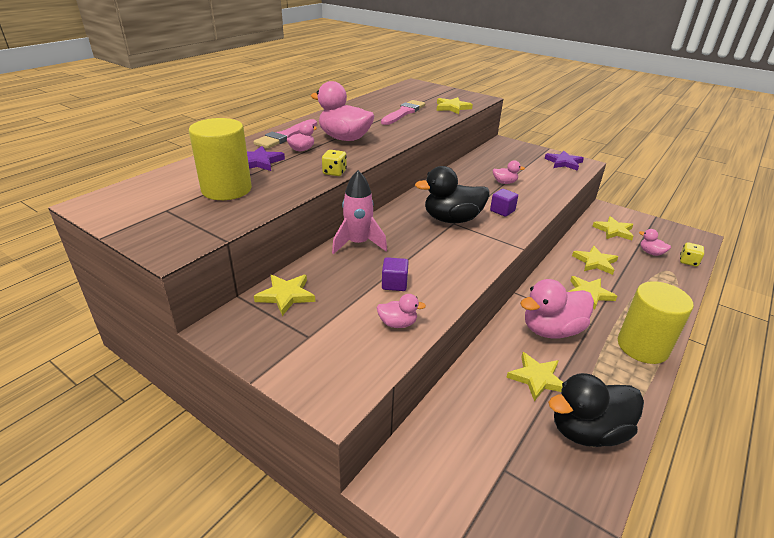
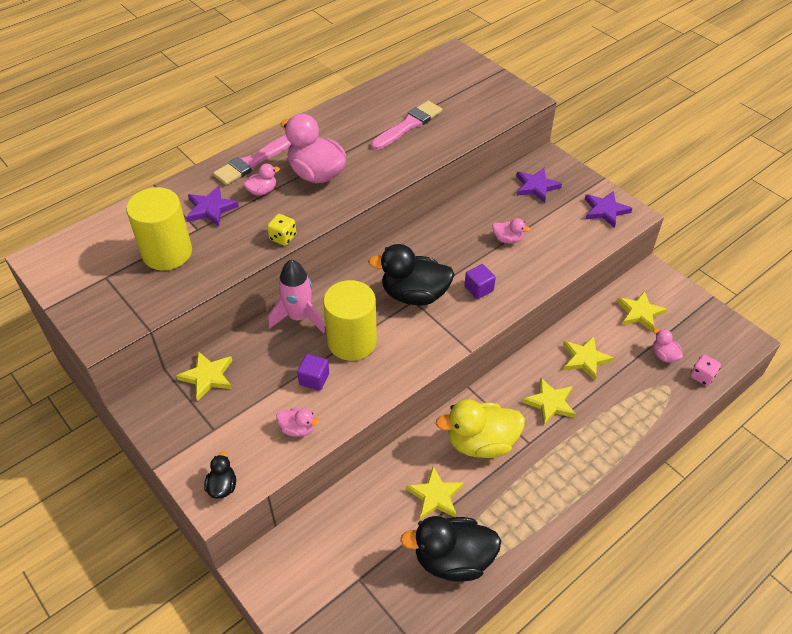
camera: 15 degrees right, 15 degrees up
(339, 386) = (222, 486): none -> black duck
(452, 108) = (475, 119): yellow star -> none
(505, 155) = (536, 187): none -> purple star
(551, 330) = (481, 443): pink duck -> yellow duck
(642, 347) = (566, 481): yellow cylinder -> yellow cylinder (352, 341)
(688, 261) = (702, 376): yellow dice -> pink dice

